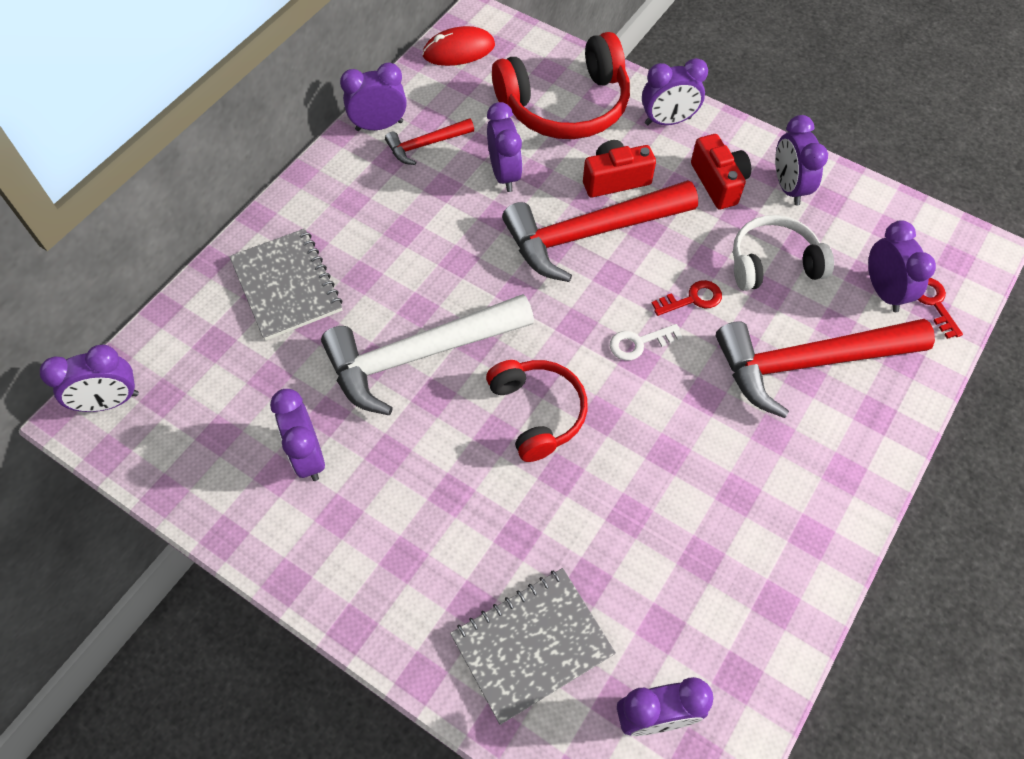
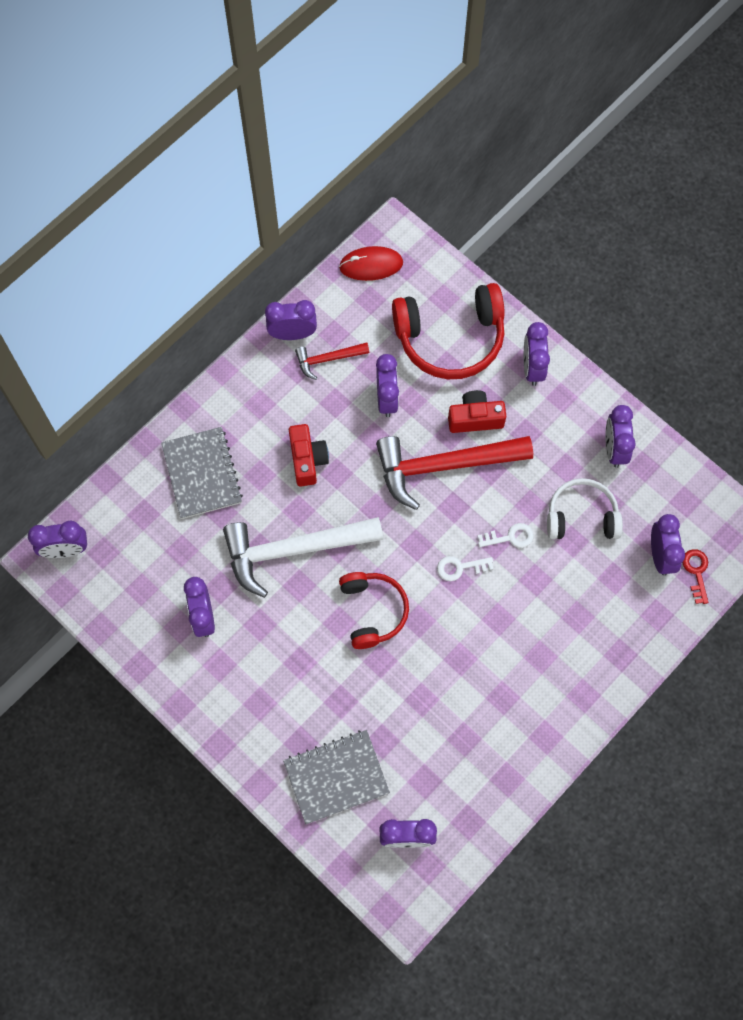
camera: 10 degrees right, 10 degrees up
(668, 121) = (532, 368): purple clock -> purple clock turned 90 degrees clockwise
(692, 299) = (510, 537): red key -> white key
(718, 182) = (558, 435): red camera -> red camera (307, 460)
(808, 363) = (583, 606): red hammer -> none

